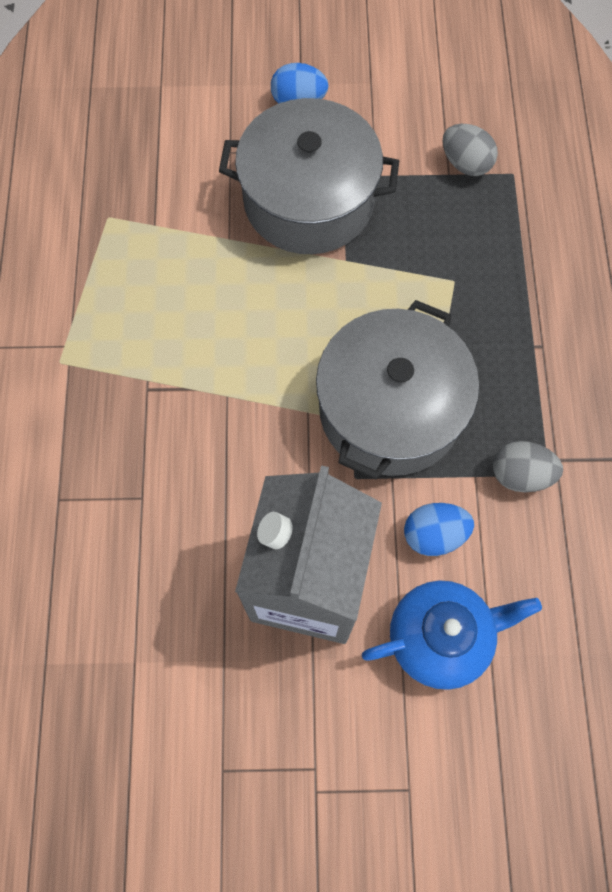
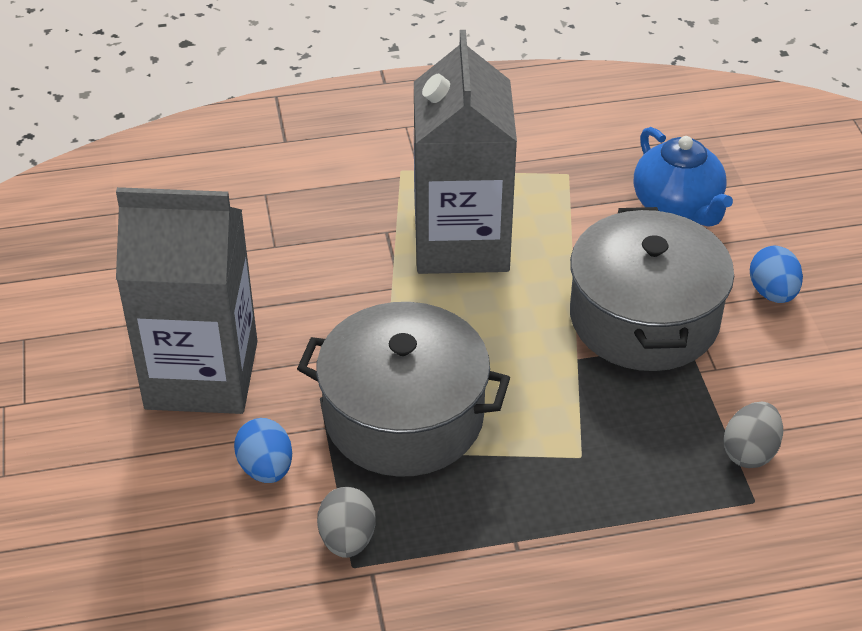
camera: 80 degrees right, 25 degrees down
(179, 325) = (461, 242): none -> grey carton
(440, 637) = (155, 485): blue teapot -> blue teapot (677, 206)

